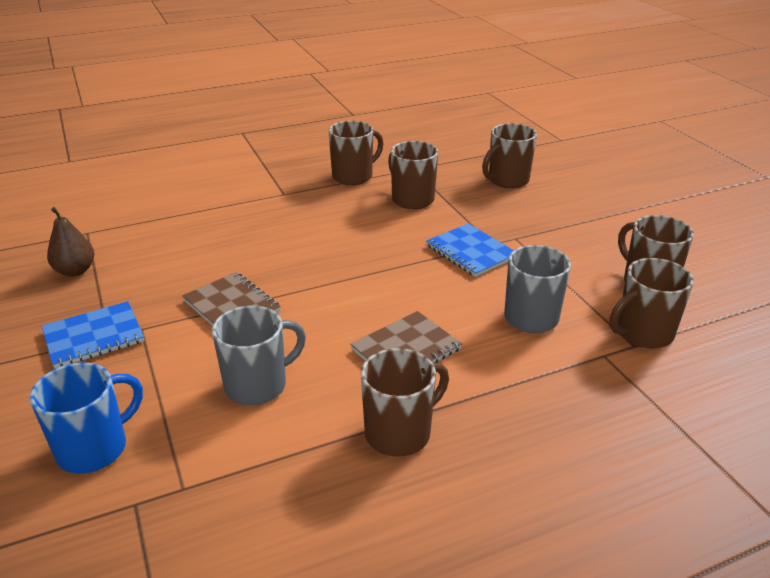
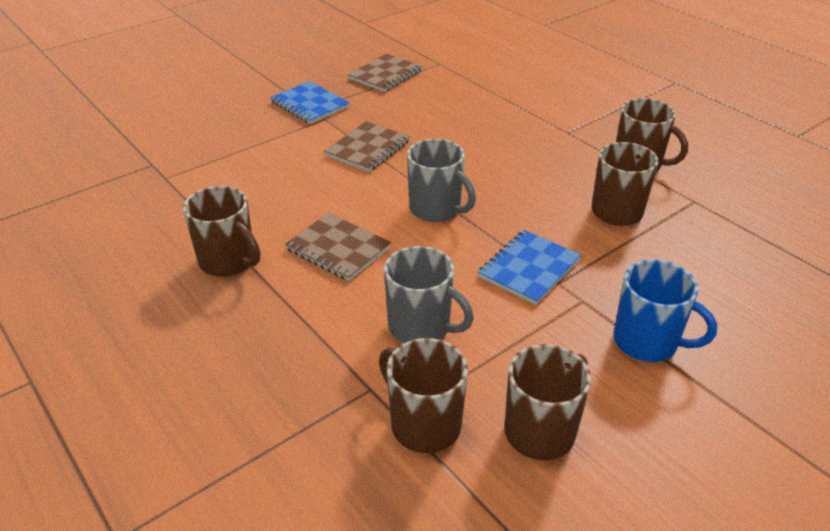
camera: 75 degrees right, 5 degrees up
(75, 271) = (385, 75): brown pear -> brown notebook
(94, 448) = (198, 137): blue mug -> blue mug (647, 342)
(258, 385) = (272, 183): grey mug -> grey mug (436, 209)
(507, 180) = (731, 280): brown mug -> none

